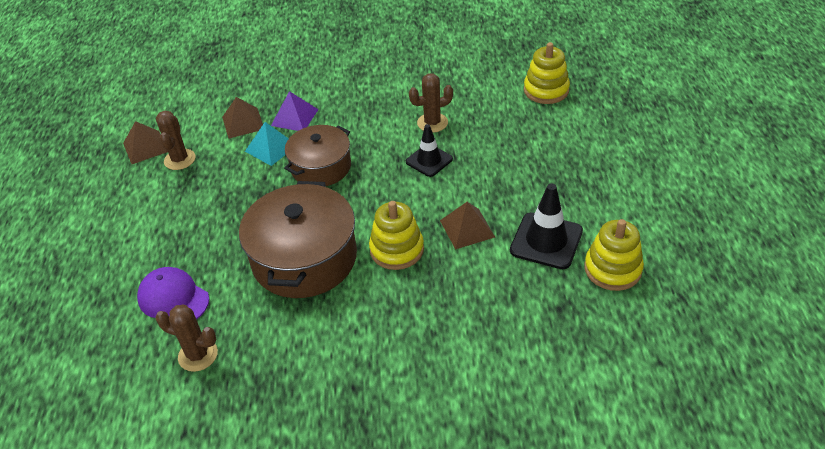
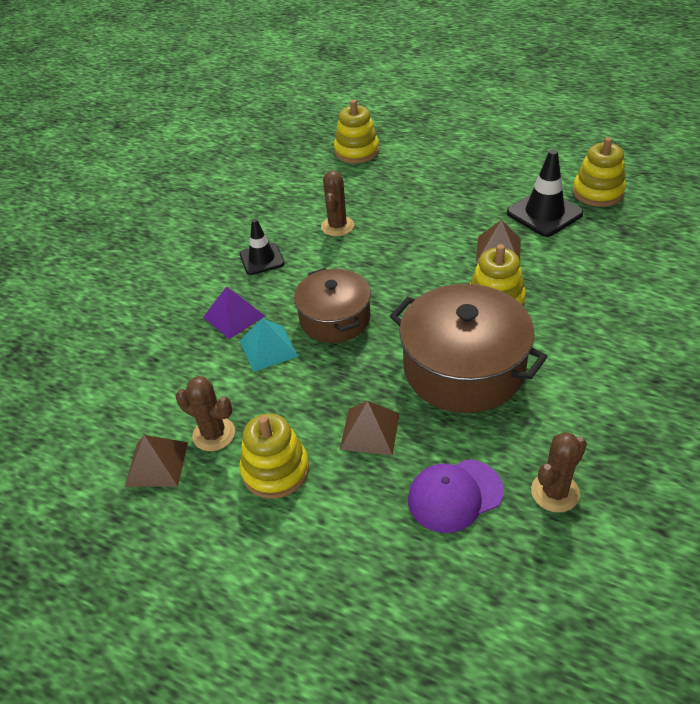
camera: 60 degrees left, 0 degrees up
(161, 201) = (275, 470): none -> yellow stacking toy
(243, 123) = (201, 360): brown pyramid -> brown pyramid (369, 431)
(429, 160) = (389, 244): black traffic cone -> black traffic cone (262, 259)

